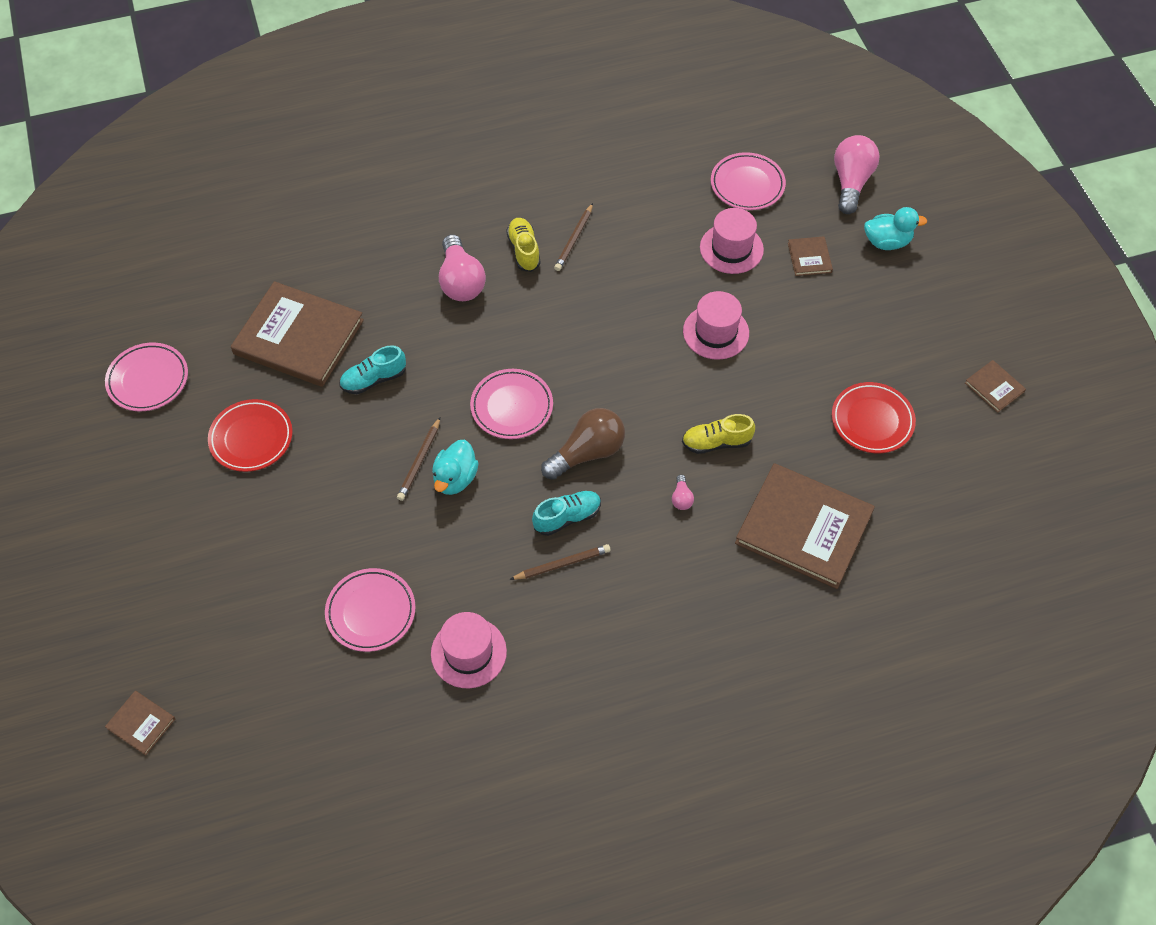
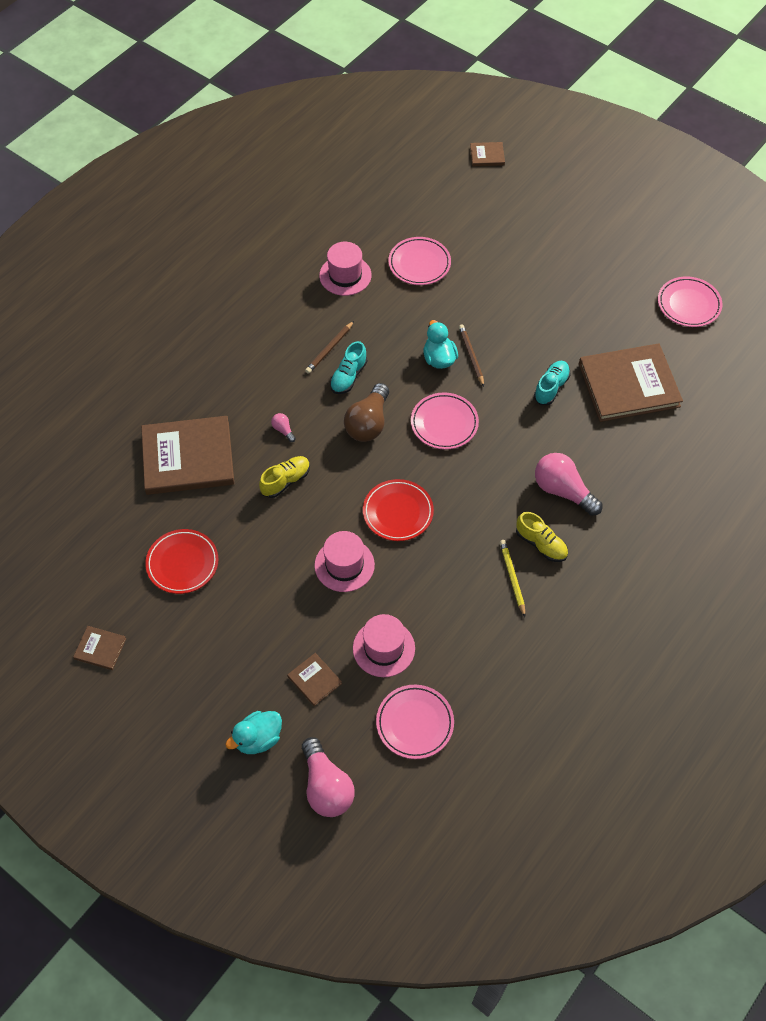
camera: 145 degrees right, 0 degrees up
(251, 438) = (587, 309): red plate -> red plate (398, 512)
(574, 239) = (512, 578): brown pencil -> yellow pencil

